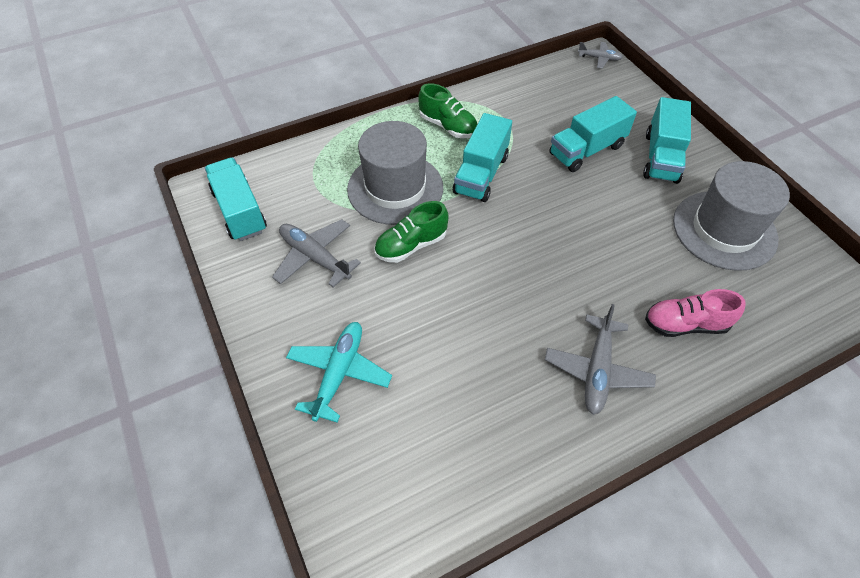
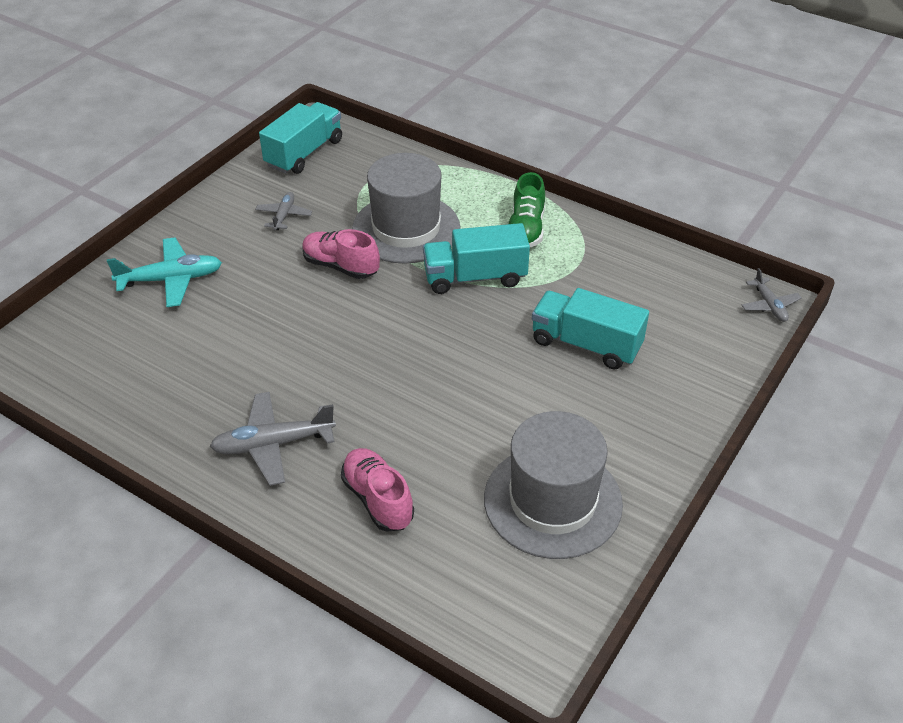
camera: 60 degrees right, 10 degrees down
(315, 257) = (284, 216): grey plane -> grey plane, size x0.59
(411, 245) = (340, 266): green shoe -> pink shoe
(661, 157) = (632, 411): turquoise truck -> none

